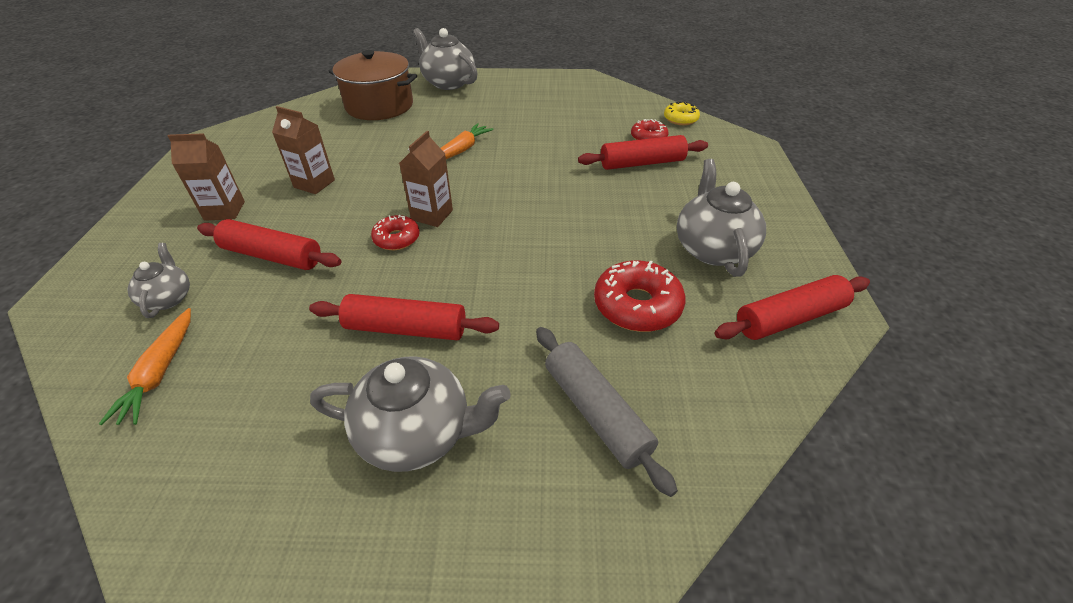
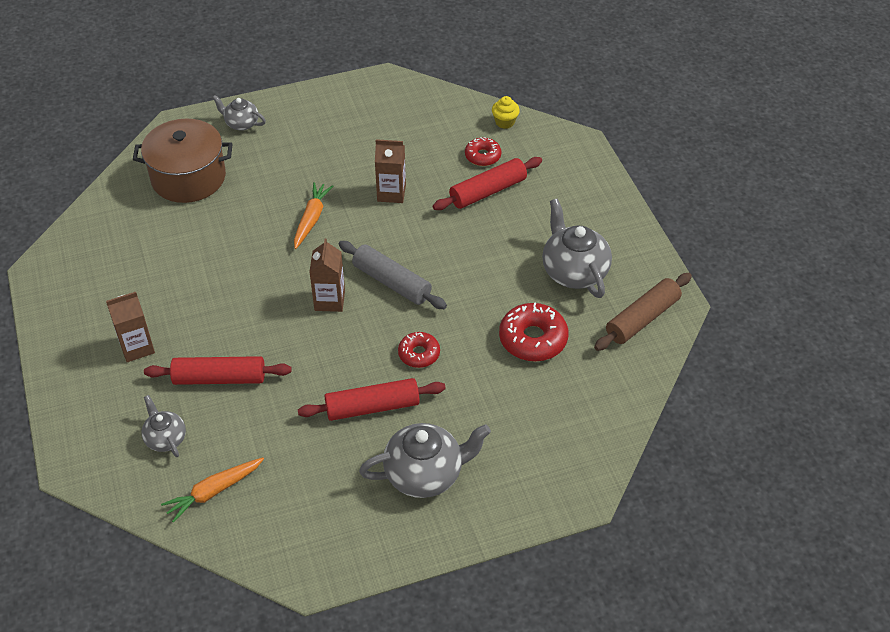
camera: 20 degrees left, 5 degrees up
(160, 372) = (214, 491): orange carrot -> orange carrot turned 75 degrees clockwise
(314, 184) = (197, 295): brown carton -> brown carton (391, 193)
(396, 239) = (314, 332): red donut -> red donut (419, 354)
(448, 83) = (241, 123): grey teapot -> grey teapot, size x0.57
(596, 412) = (533, 426): grey rolling pin -> grey rolling pin (391, 282)
(680, 119) = (505, 122): yellow donut -> yellow cupcake
(789, 318) = (642, 319): red rolling pin -> brown rolling pin

